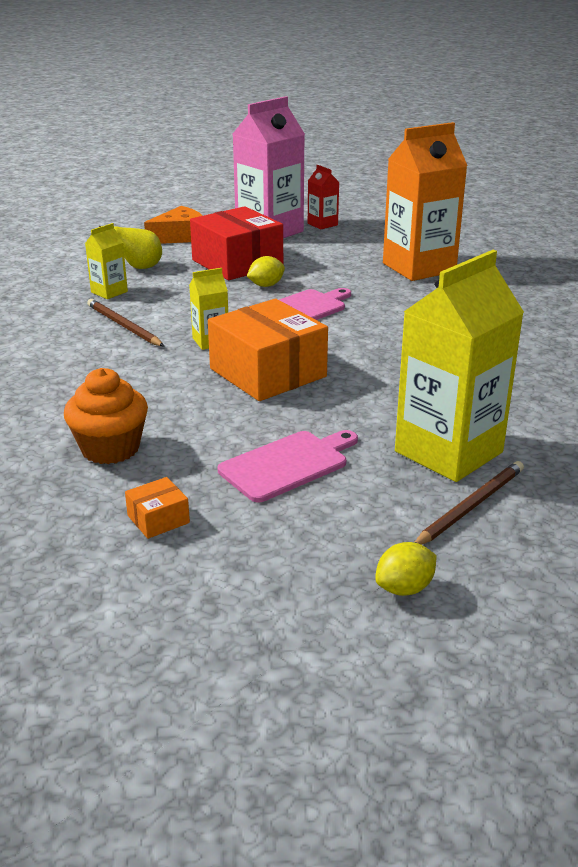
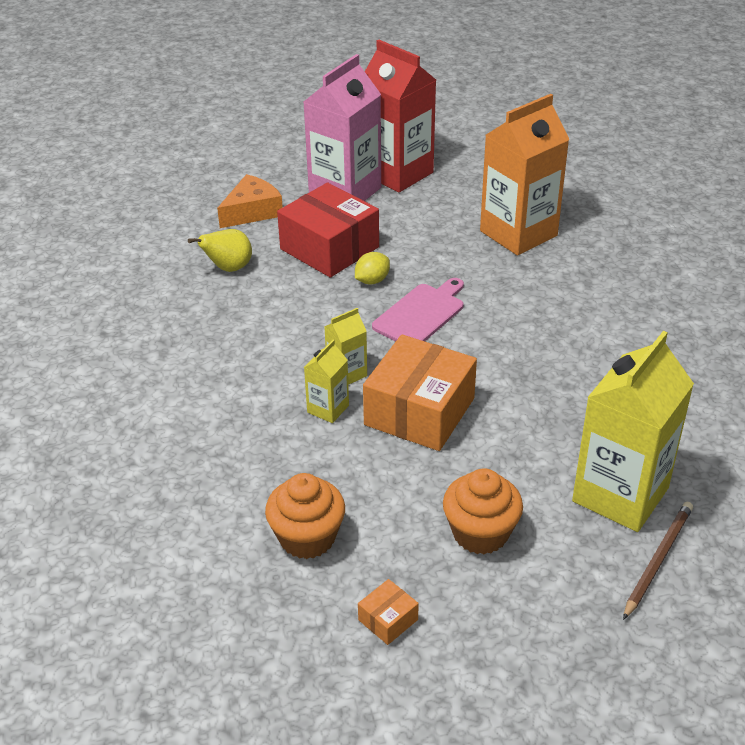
camera: 10 degrees left, 10 degrees up
(109, 292) = (212, 311): yellow carton -> yellow carton (328, 409)
(123, 326) = (249, 362): brown pencil -> none
(268, 372) = (419, 411): orange box -> orange box turned 75 degrees clockwise
(287, 464) = (480, 533): pink cutting board -> orange cupcake
(322, 224) = (397, 173): red carton -> red carton, size x2.16
(404, 588) = (628, 664): yellow lemon -> none

